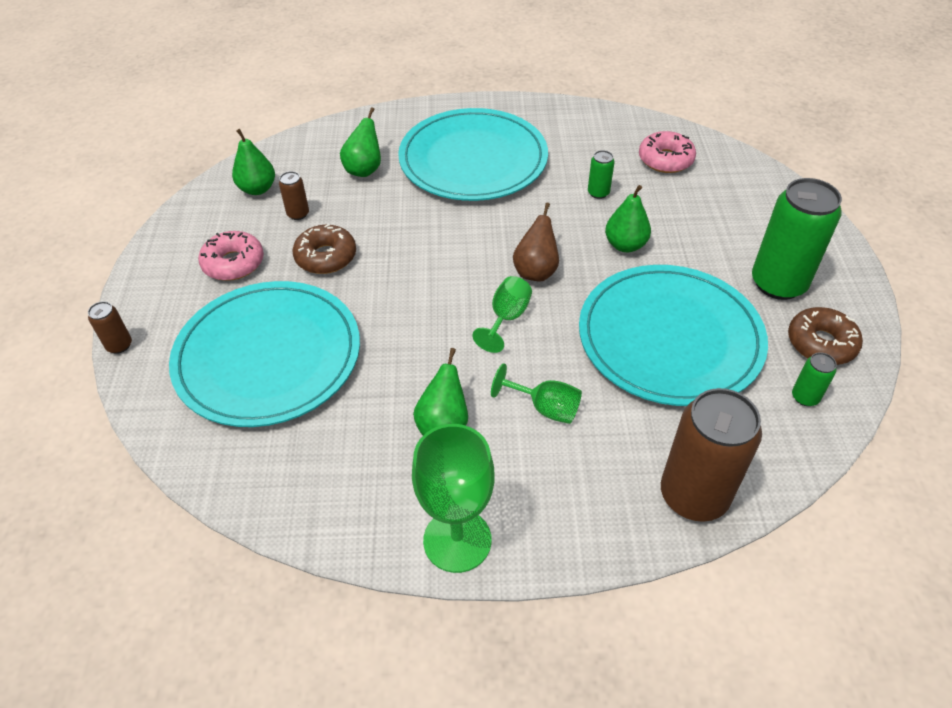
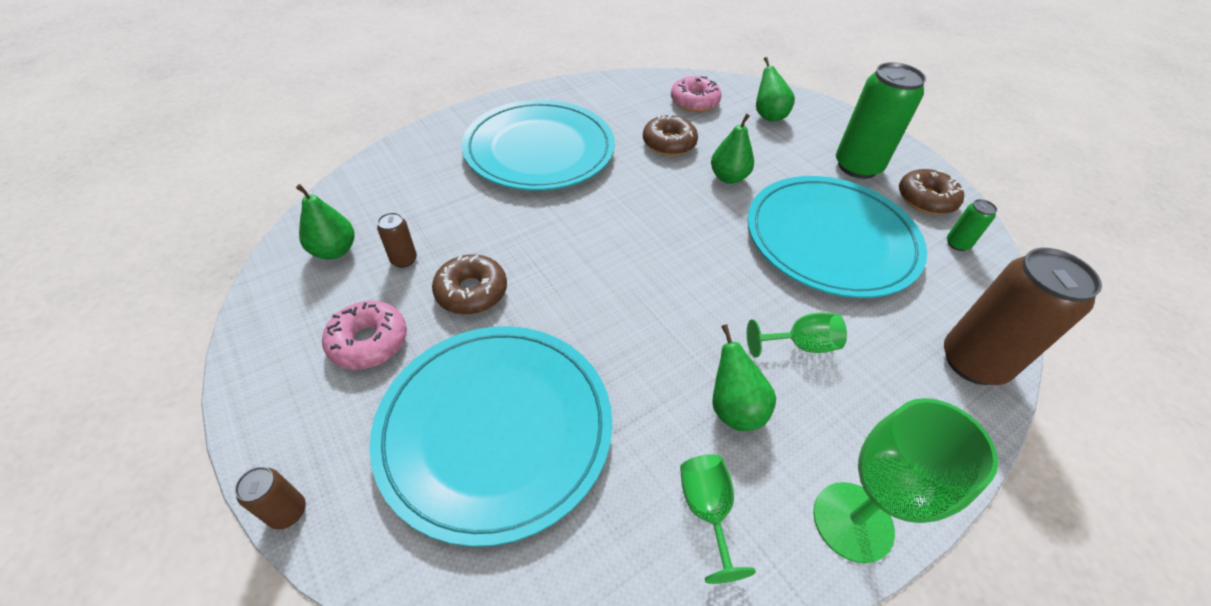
camera: 35 degrees left, 0 degrees up
(364, 169) = (440, 192): green pear -> green pear (768, 116)
(506, 318) = (694, 278): green goblet -> green goblet (707, 510)
(536, 271) = (680, 226): brown pear -> none
(598, 193) = (669, 143): green can -> brown donut

